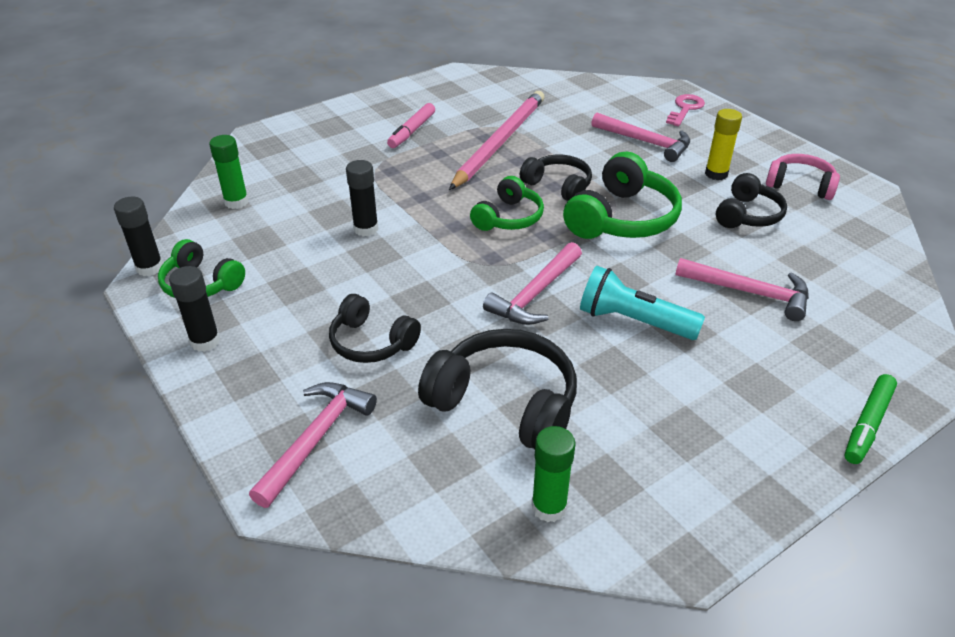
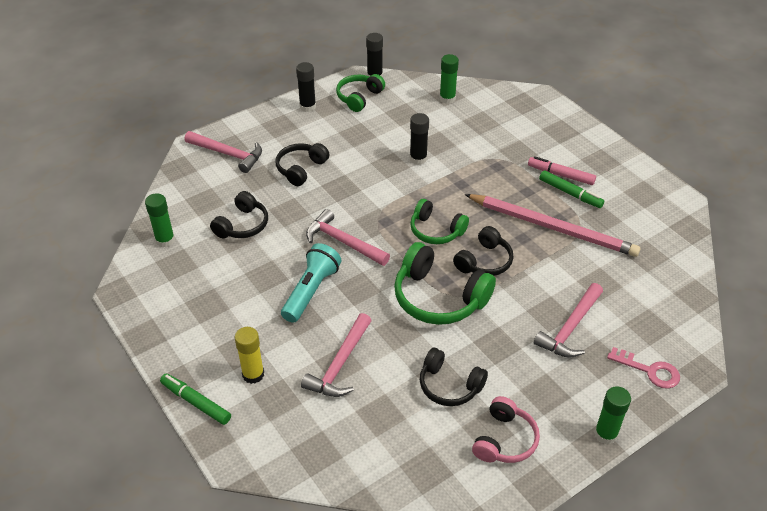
camera: 90 degrees right, 5 degrees up
(444, 128) = (570, 193): none -> green marker
(505, 403) = (242, 225): black headphones -> black headphones, size x0.63
(716, 174) = (518, 374): yellow glue stick -> yellow glue stick (253, 374)
(767, 135) = (605, 434): none -> green glue stick

